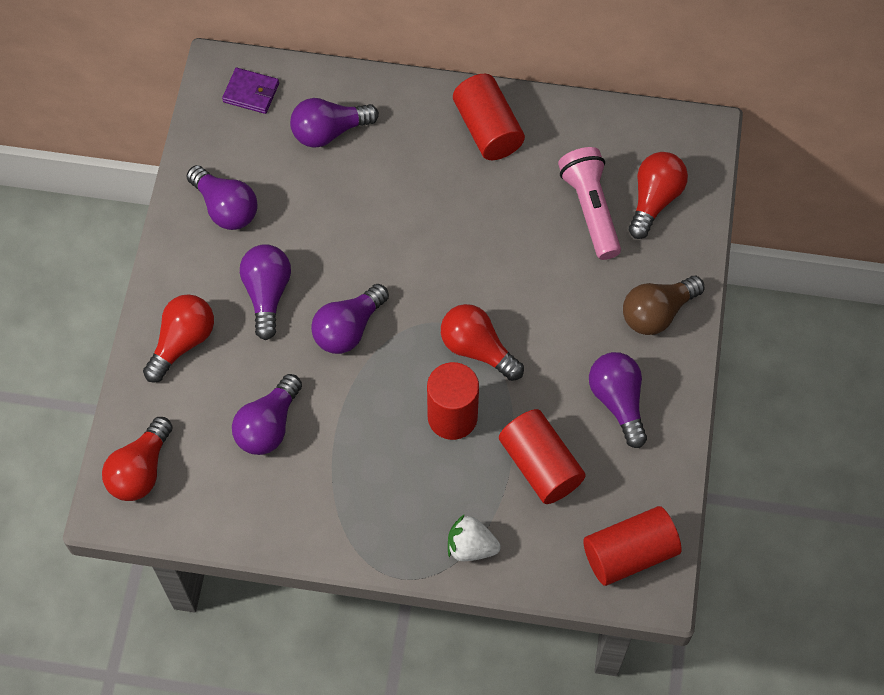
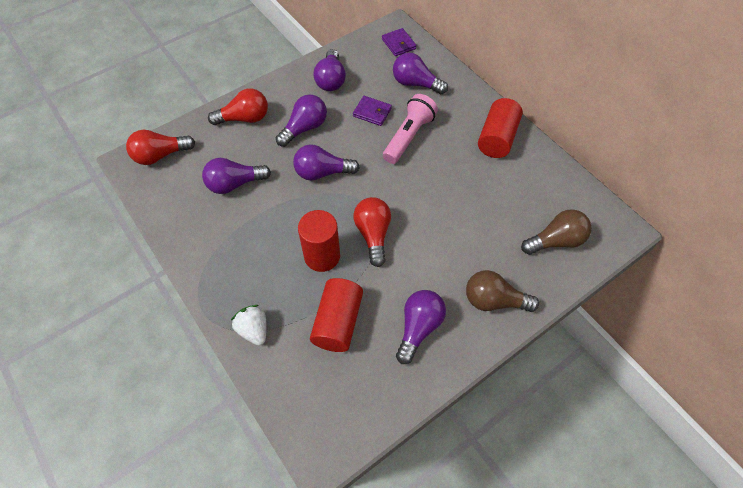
camera: 45 degrees right, 5 degrees down
(321, 210) = (372, 112): none -> purple wallet
(590, 209) = (512, 217): pink flashlight -> pink flashlight (408, 136)
(629, 554) = (330, 419): red cylinder -> none
(654, 200) = (556, 241): red light bulb -> brown light bulb

